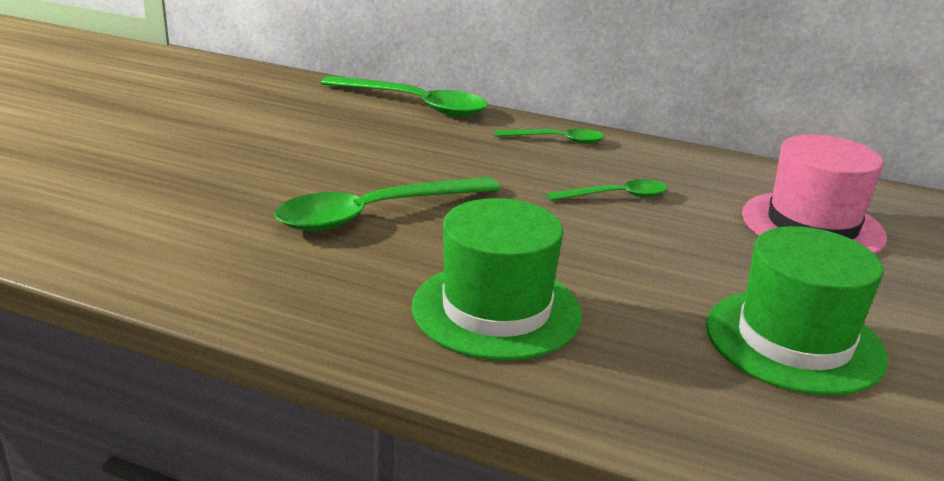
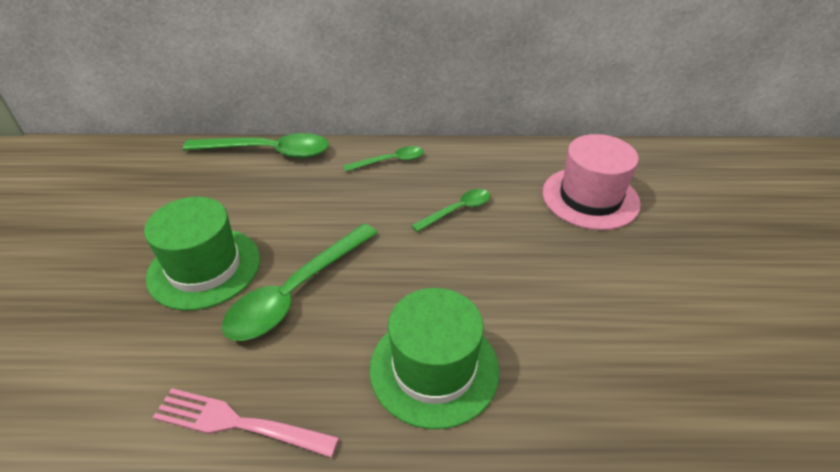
camera: 20 degrees left, 15 degrees up
(248, 290) = (238, 423): none -> pink fork
(794, 341) = (631, 321): green hat -> green hat (204, 268)

